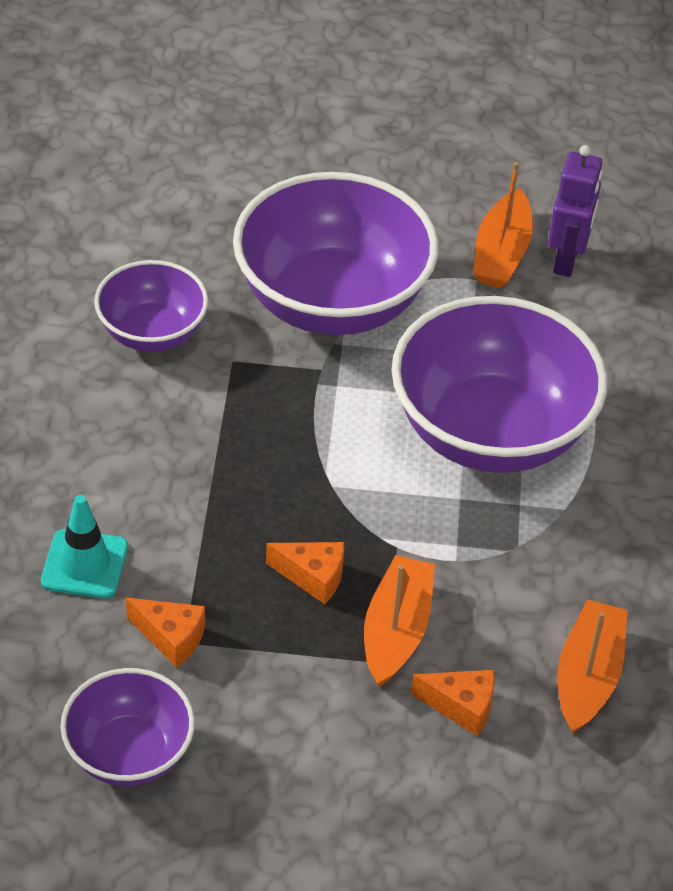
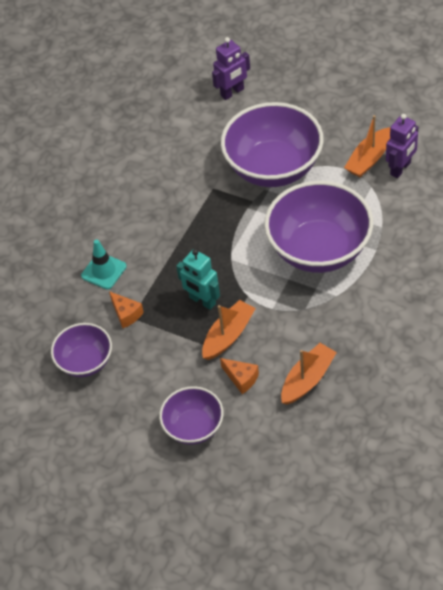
camera: 30 degrees right, 5 degrees up
(152, 332) = (182, 166): purple bowl -> purple bowl (193, 427)
(187, 180) = (232, 92): none -> purple robot
(313, 577) = (202, 301): orange cheese -> turquoise robot

